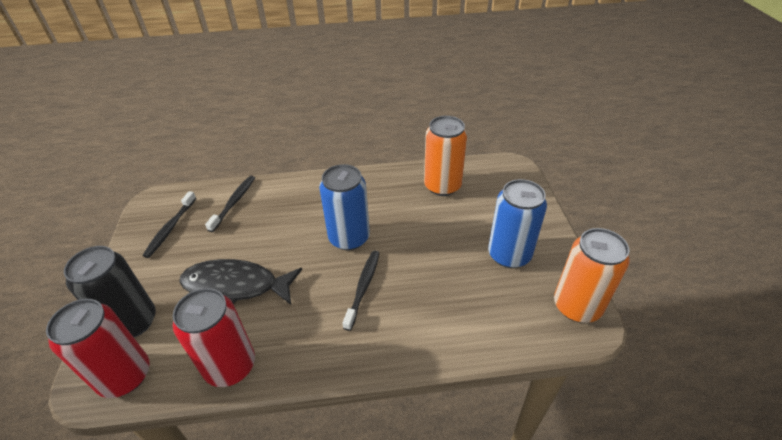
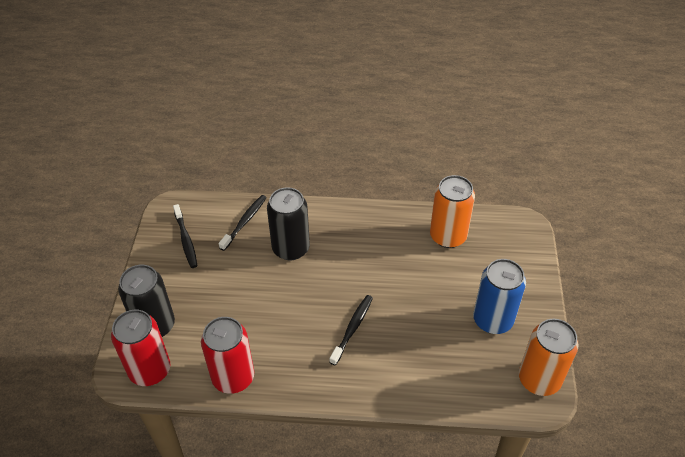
camera: 10 degrees right, 5 degrees up
(170, 228) = (186, 240): black toothbrush -> black toothbrush turned 45 degrees counterclockwise
(236, 286) = (241, 308): black fish -> none
(285, 219) = (291, 248): none -> black can
(349, 238) = (347, 277): blue can -> none

